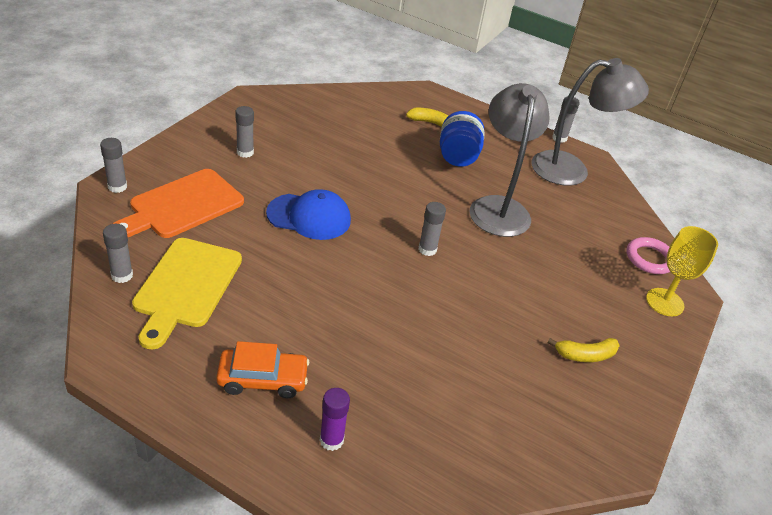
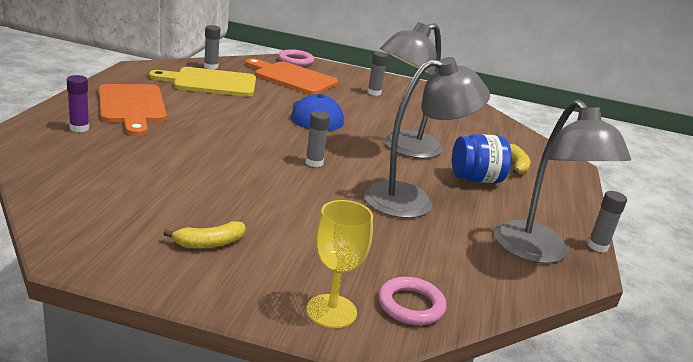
camera: 75 degrees right, 15 degrees down
(117, 187) = (295, 61): grey glue stick -> pink ring
(263, 379) = (132, 106): orange car -> orange cutting board
(394, 178) = (403, 148): none -> grey lamp
(585, 355) = (209, 243): yellow banana -> yellow banana turned 90 degrees counterclockwise

